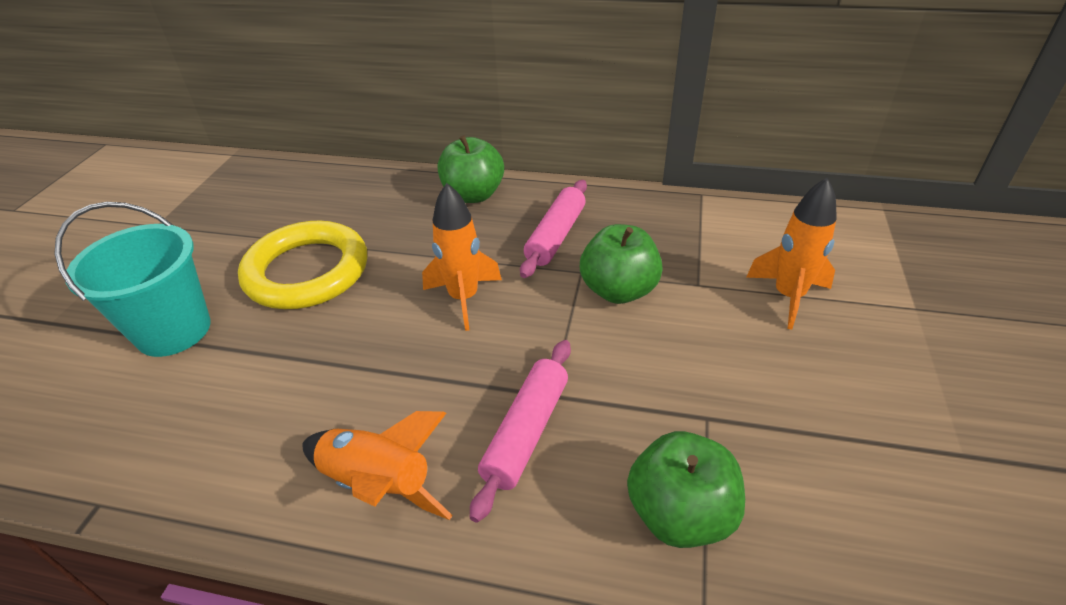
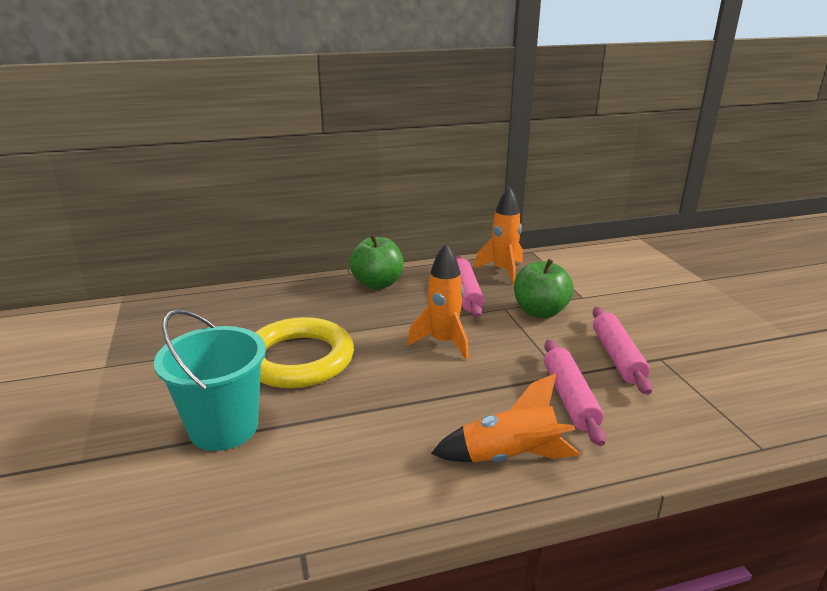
camera: 30 degrees left, 15 degrees down
(649, 394) = (617, 357): none -> pink rolling pin
(680, 514) = (697, 405): green apple -> none
(788, 297) = (637, 290): orange rocket -> orange rocket (503, 271)

